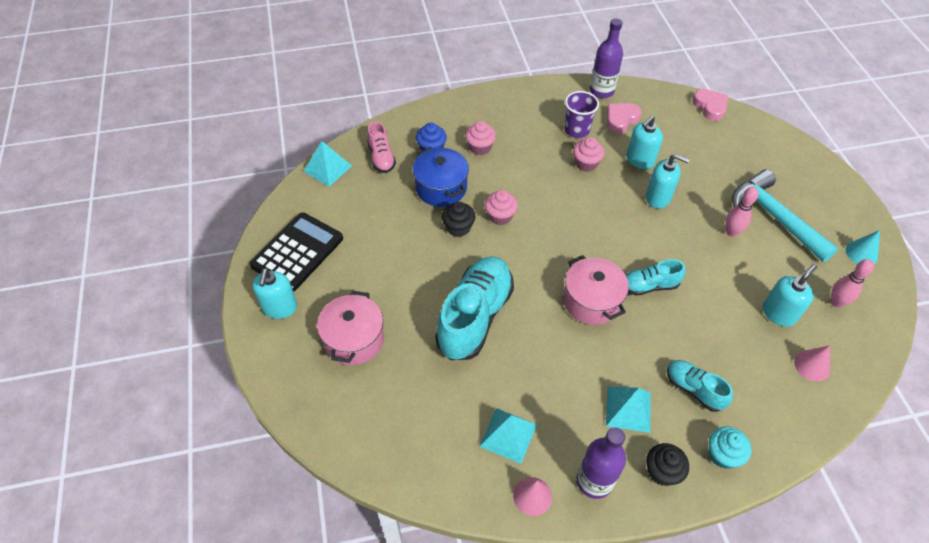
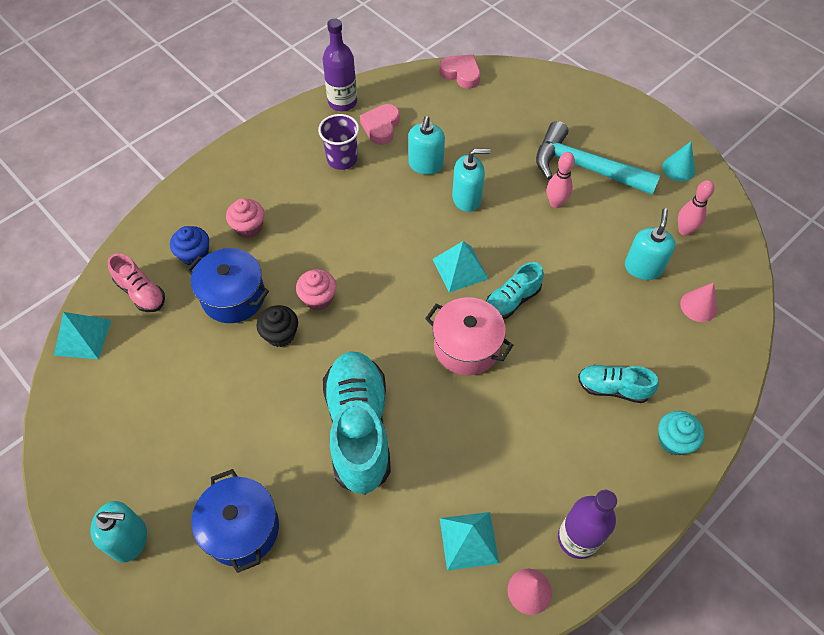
camera: 30 degrees left, 5 degrees up
(280, 308) = (129, 539): turquoise soap dispenser -> turquoise soap dispenser turned 60 degrees counterclockwise
(297, 252) = (109, 459): black calculator -> none
(354, 339) = (241, 528): pink pot -> blue pot
(586, 164) = (374, 194): pink cupcake -> none
(628, 409) = (566, 443): turquoise pyramid -> turquoise pyramid (460, 269)
(662, 471) = (632, 490): black cupcake -> none

